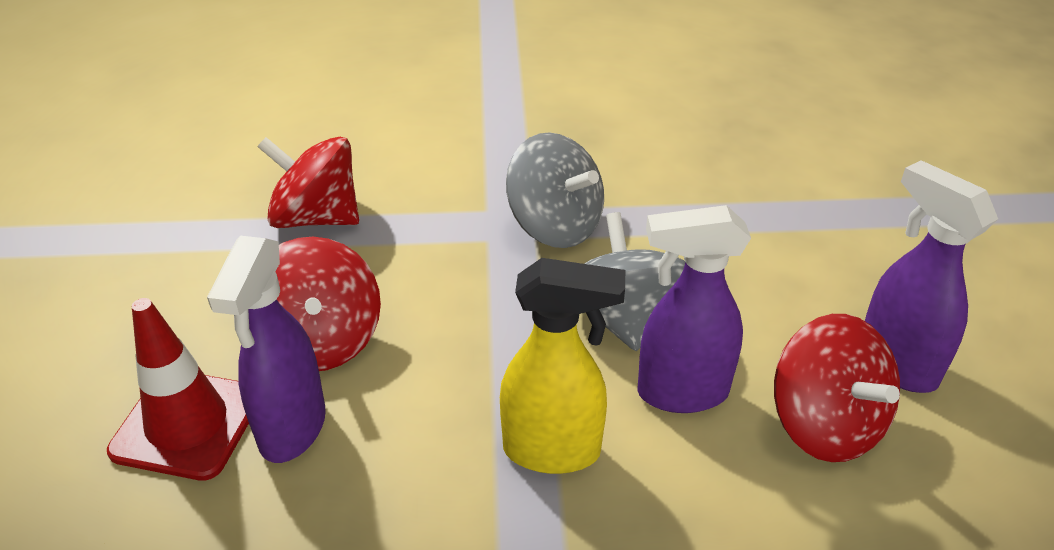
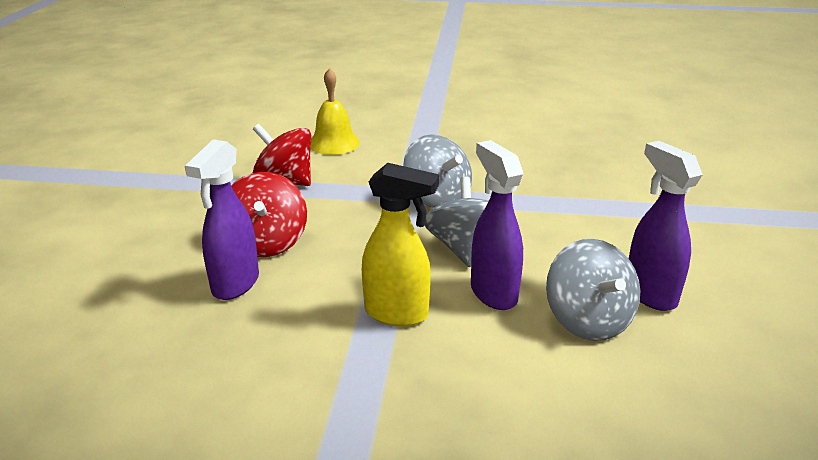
camera: 10 degrees right, 10 degrees down
(187, 424) = (172, 275): red traffic cone -> none
(372, 136) = (334, 143): none -> yellow bell
(681, 393) = (493, 293): purple spray bottle -> purple spray bottle turned 60 degrees clockwise
(825, 424) = (588, 320): red spinning top -> grey spinning top

